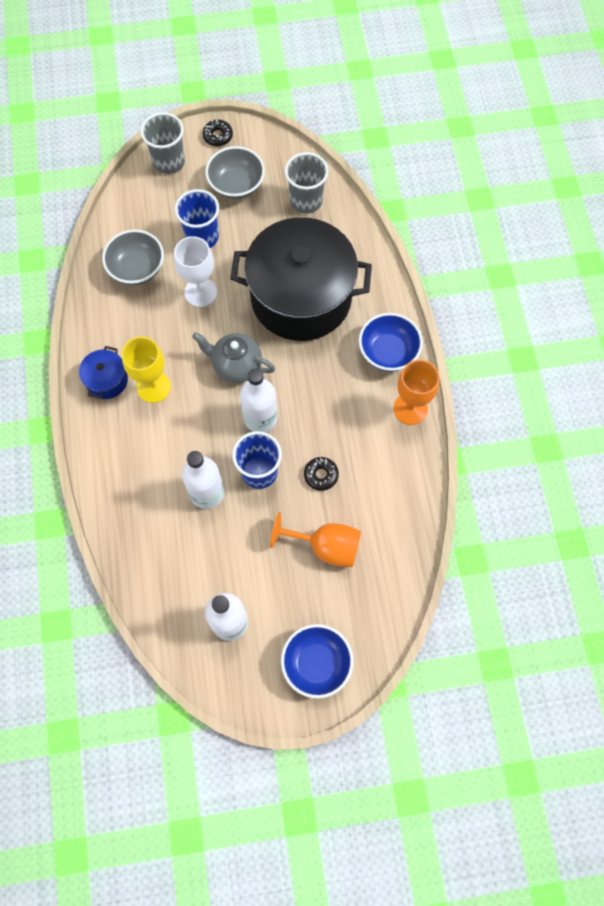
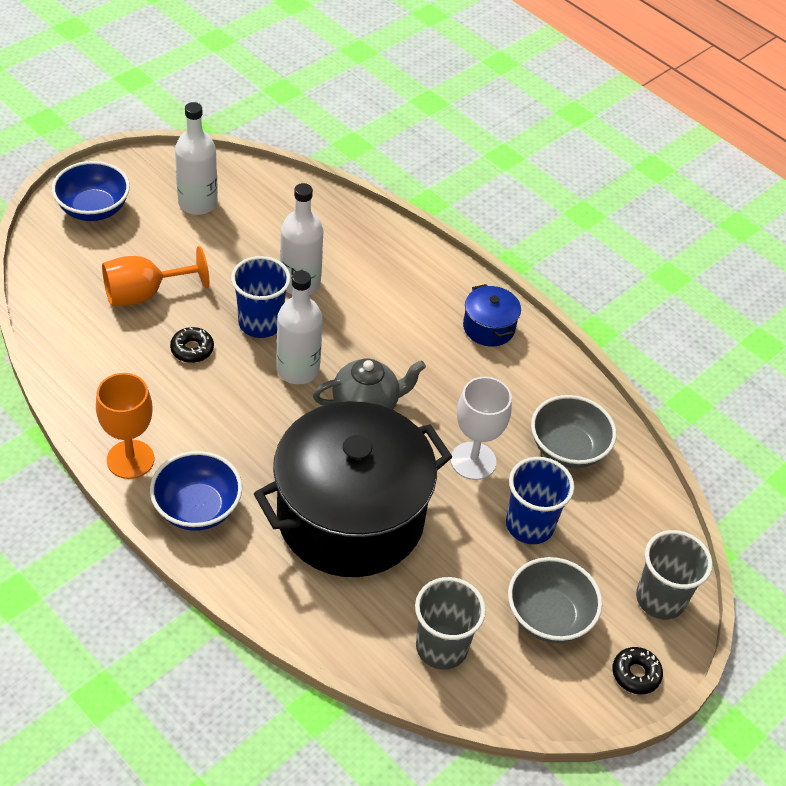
camera: 140 degrees right, 20 degrees down
(153, 387) = (435, 344): yellow goblet -> none

